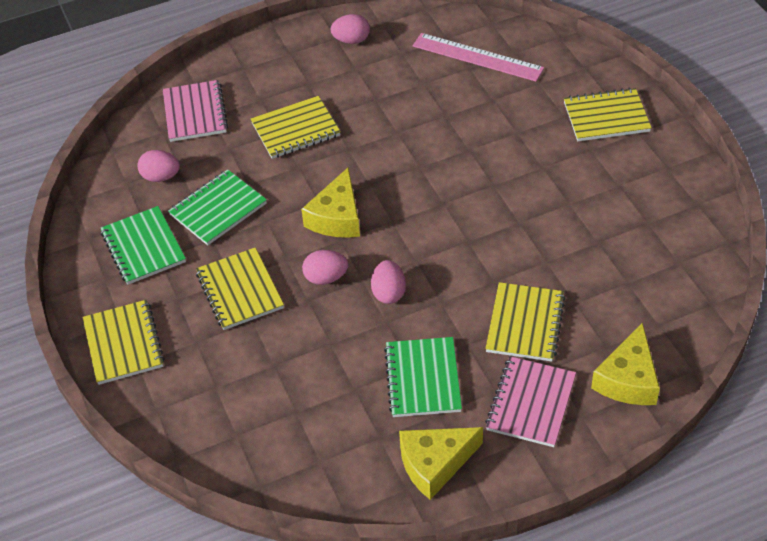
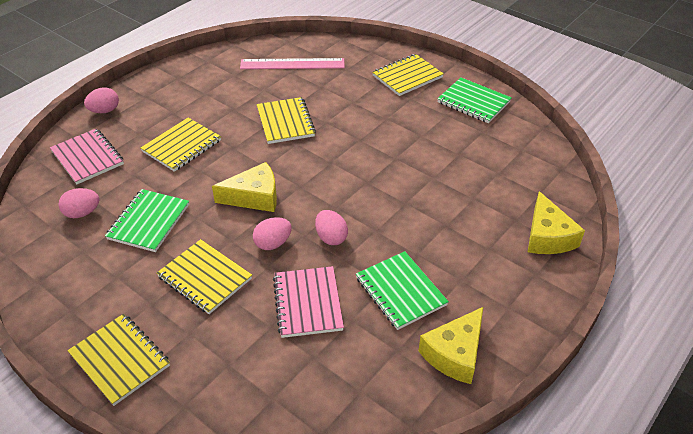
camera: 30 degrees left, 5 degrees down
(143, 247) = (95, 273): green notebook -> green notebook (473, 102)
(337, 217) = (254, 197): yellow cheese -> yellow cheese turned 90 degrees counterclockwise
(351, 40) = (190, 76): pink egg -> pink egg (104, 111)
(525, 324) = (448, 224): yellow notebook -> yellow notebook (285, 122)
(530, 403) = (493, 279): pink notebook -> pink notebook (307, 303)

